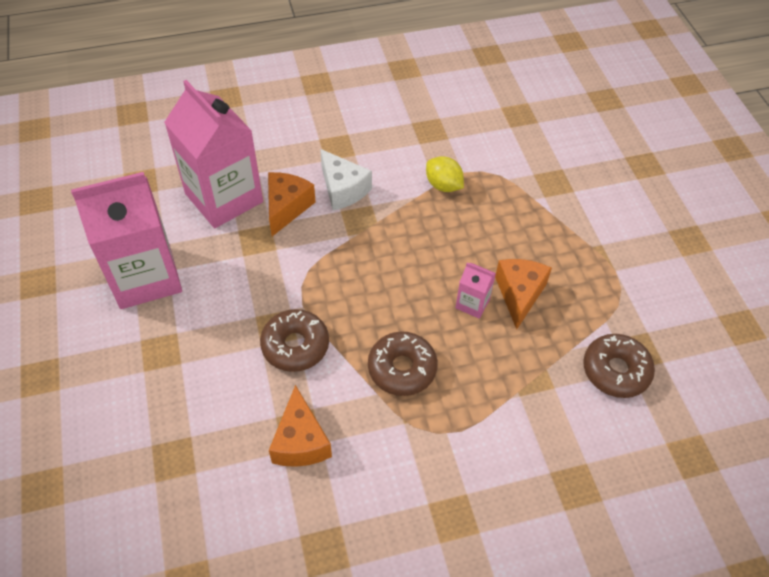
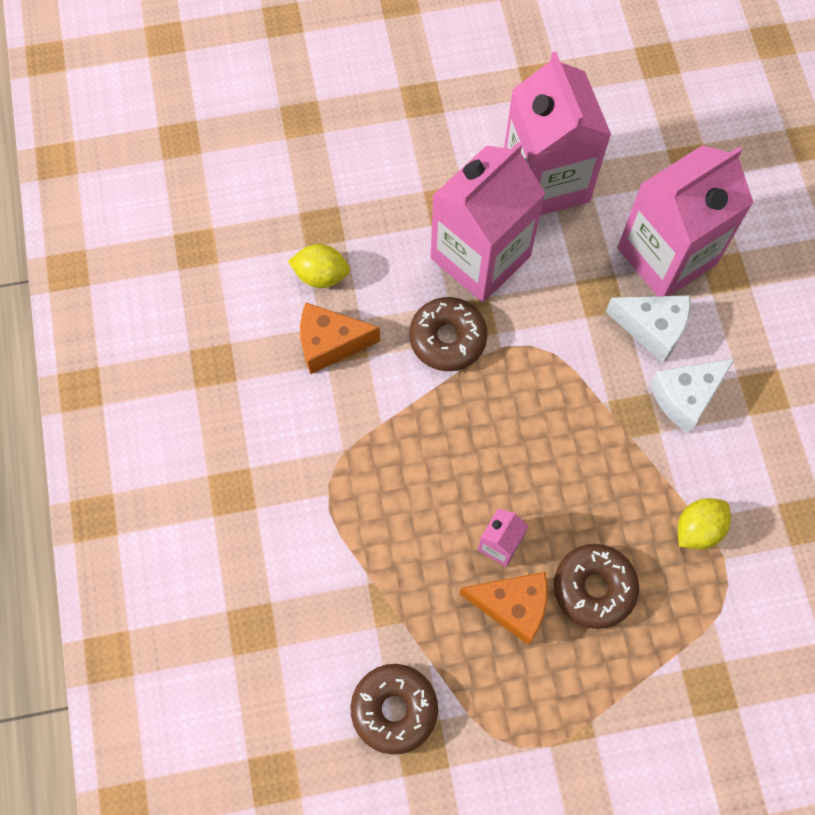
camera: 95 degrees right, 15 degrees up
(217, 323) = (480, 257): none -> pink carton
(228, 455) = (321, 275): none -> yellow lemon
(287, 208) = (652, 329): orange cheese -> white cheese
(402, 368) = (411, 453): brown donut -> brown donut (594, 588)

